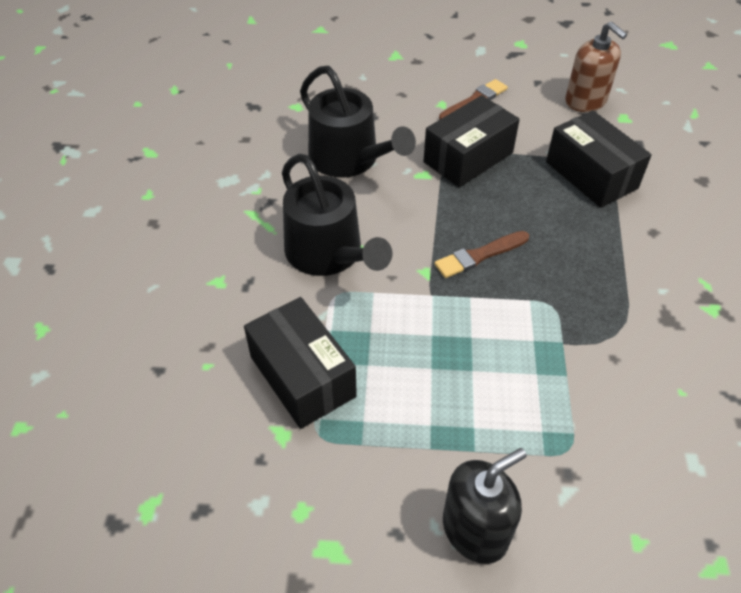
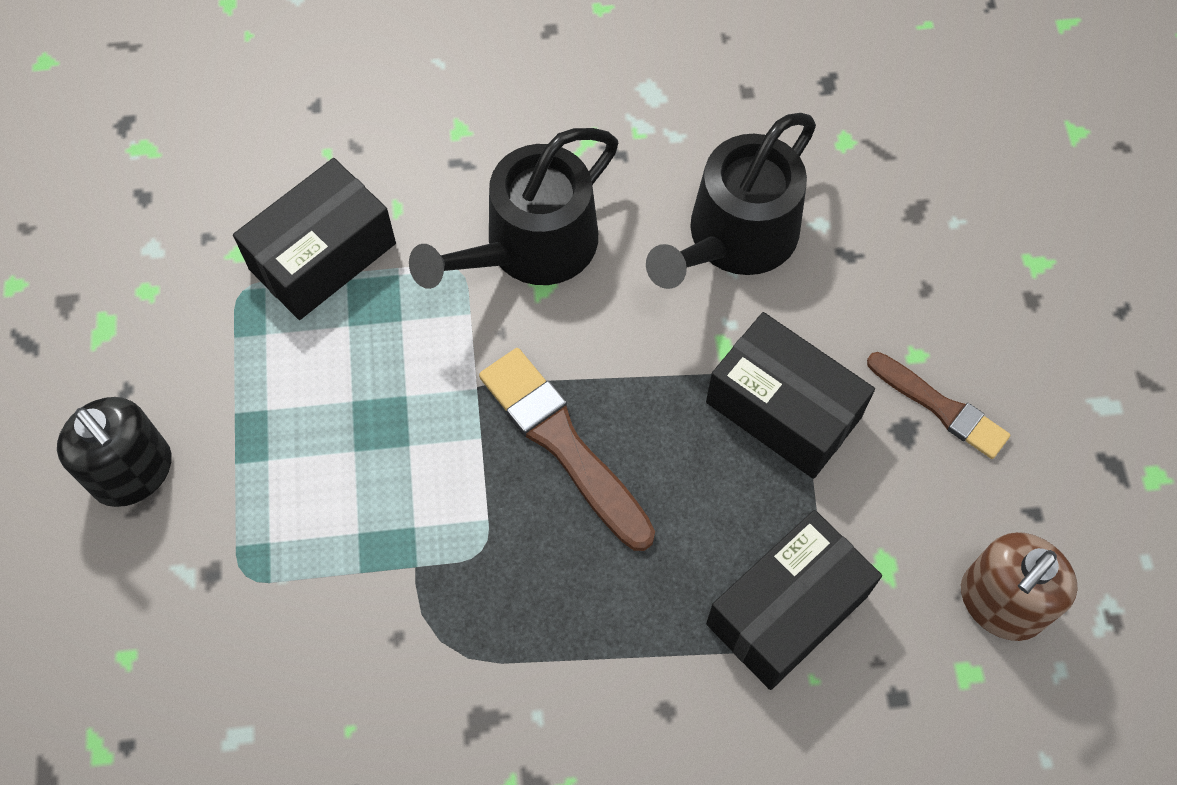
camera: 80 degrees right, 15 degrees up
(479, 255) = (563, 444): brown brush -> brown brush, size x1.55

